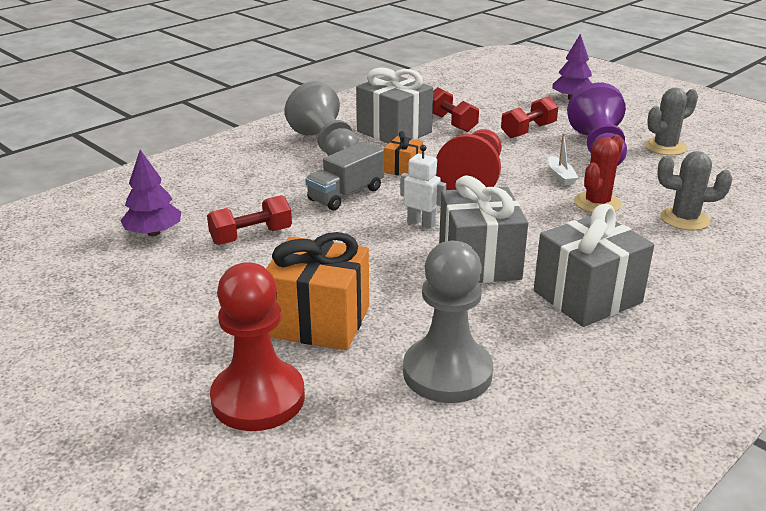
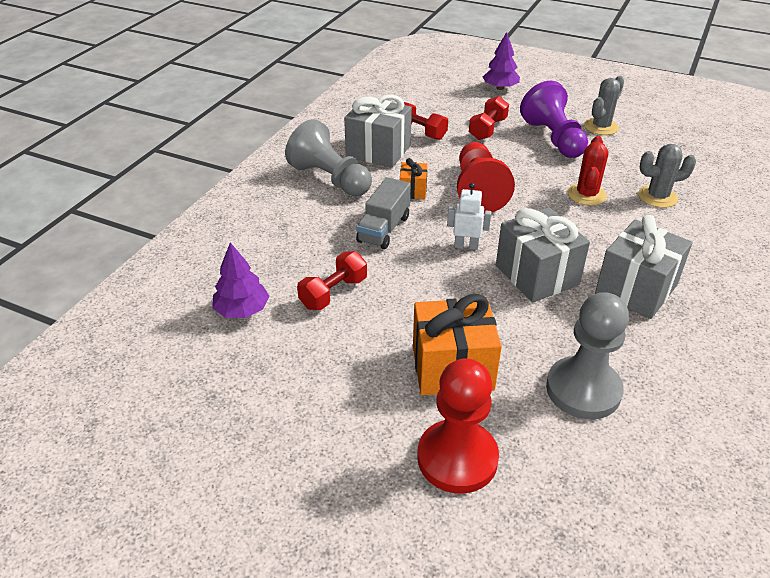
camera: 20 degrees left, 10 degrees up
(560, 176) = (542, 173): white boat -> none

